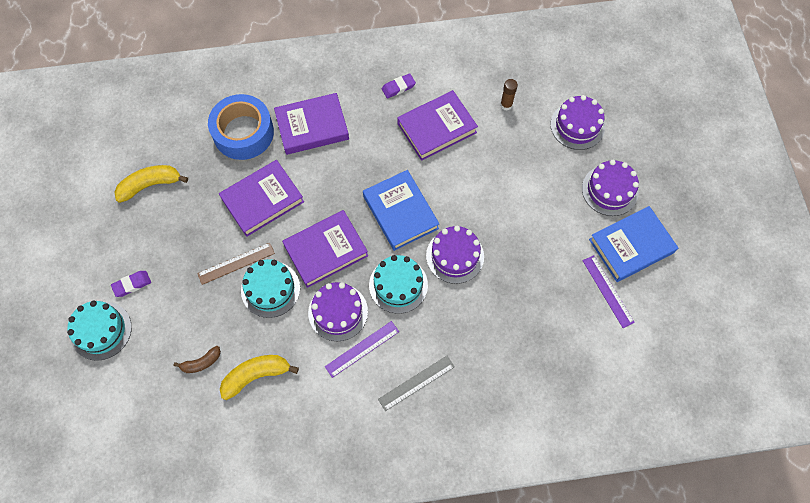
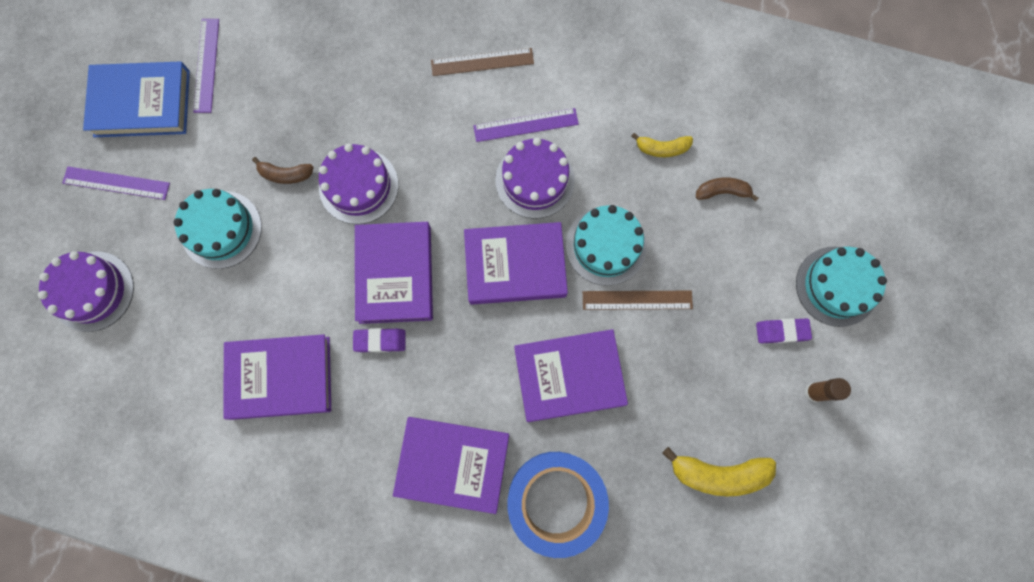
camera: 155 degrees left, 10 degrees up
(256, 375) = (662, 148): yellow banana -> yellow banana, size x0.60
(398, 87) = (298, 472): purple eraser -> purple eraser (380, 340)
(398, 285) = (446, 181): turquoise cake -> turquoise cake (221, 229)
(400, 212) = (395, 274): blue book -> purple book
(416, 382) = (482, 62): grey ruler -> brown ruler
(506, 105) = (165, 369): brown glue stick -> brown glue stick (814, 392)
(507, 242) = (285, 174): none -> brown banana
(610, 190) = (116, 183): purple cake -> purple ruler

